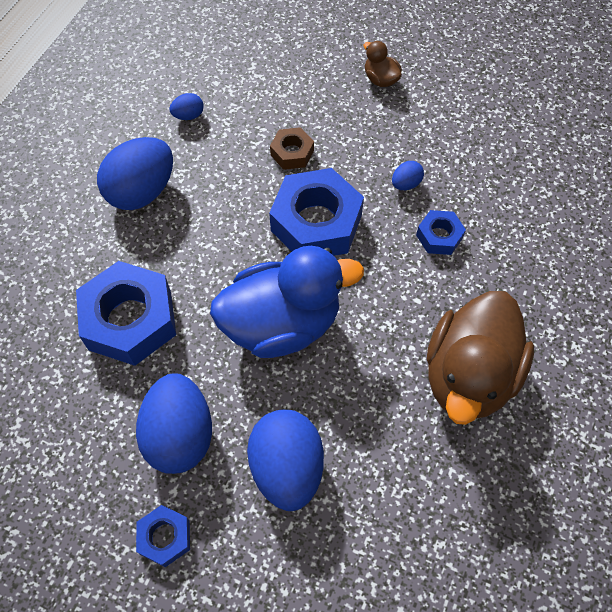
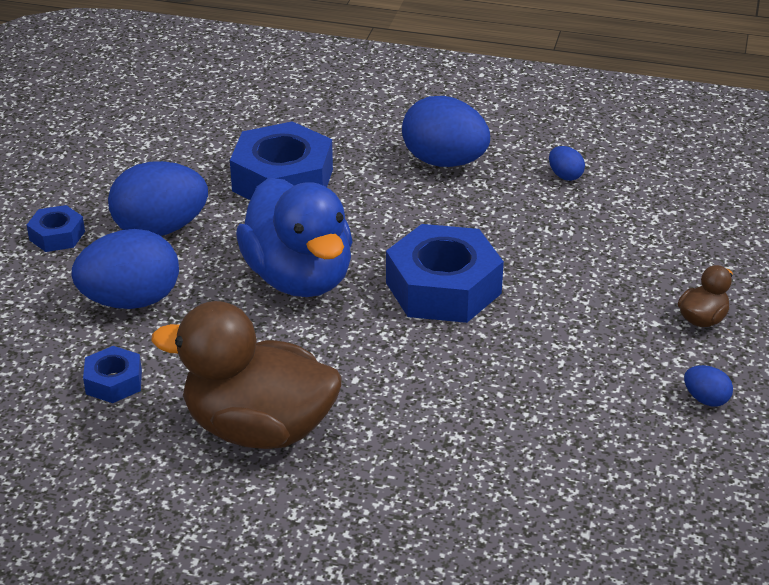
camera: 80 degrees right, 25 degrees down
(292, 153) = (542, 258): brown nut -> none
(405, 184) = (530, 356): blue egg -> blue egg (706, 399)
(439, 236) = (456, 391): blue nut -> blue nut (114, 382)

